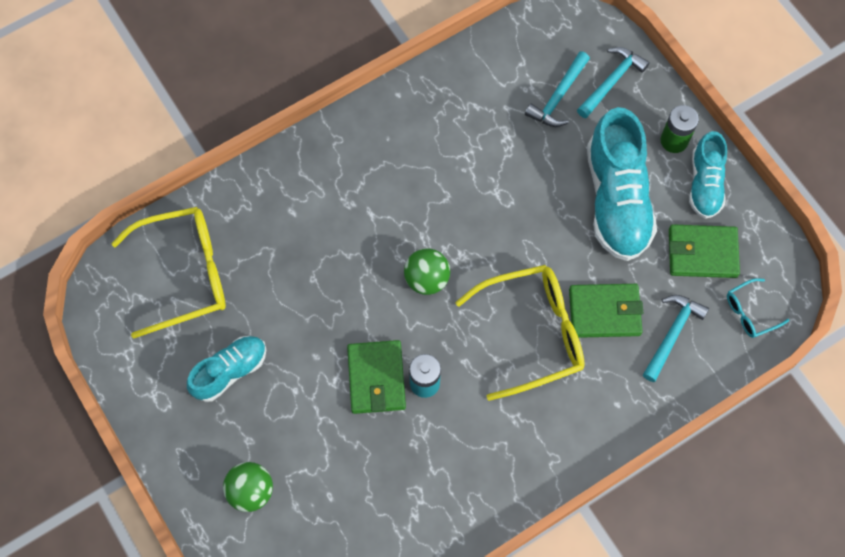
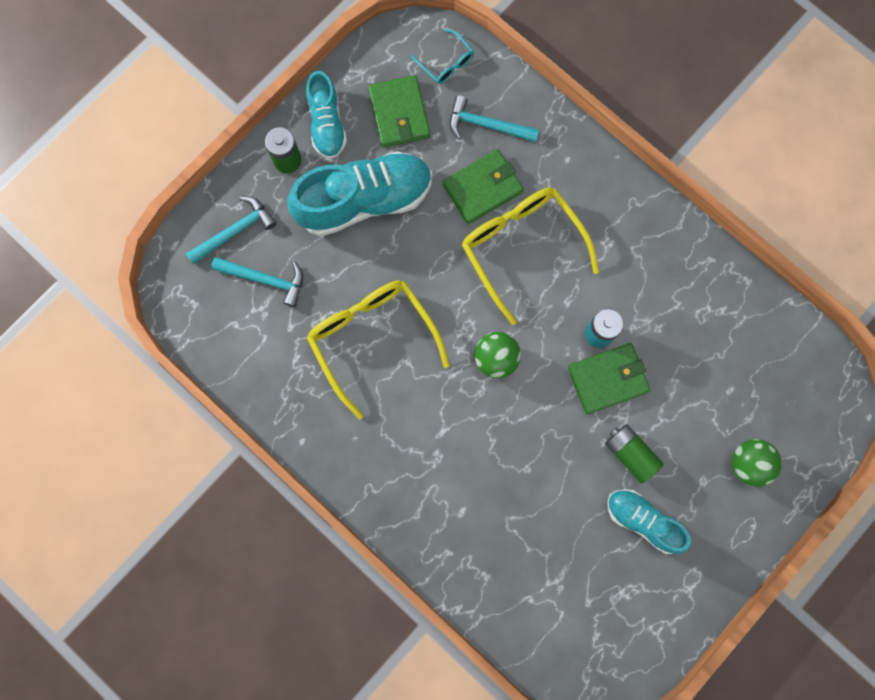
camera: 105 degrees left, 10 degrees up
(185, 274) = (558, 600): yellow glasses -> yellow glasses (372, 339)
(297, 378) = (630, 454): none -> green battery
(604, 312) = (482, 188): green wallet -> green wallet turned 75 degrees clockwise
(612, 81) = (235, 231): turquoise hammer -> turquoise hammer turned 120 degrees clockwise
(704, 184) = (327, 124): turquoise shoe -> turquoise shoe turned 90 degrees clockwise

